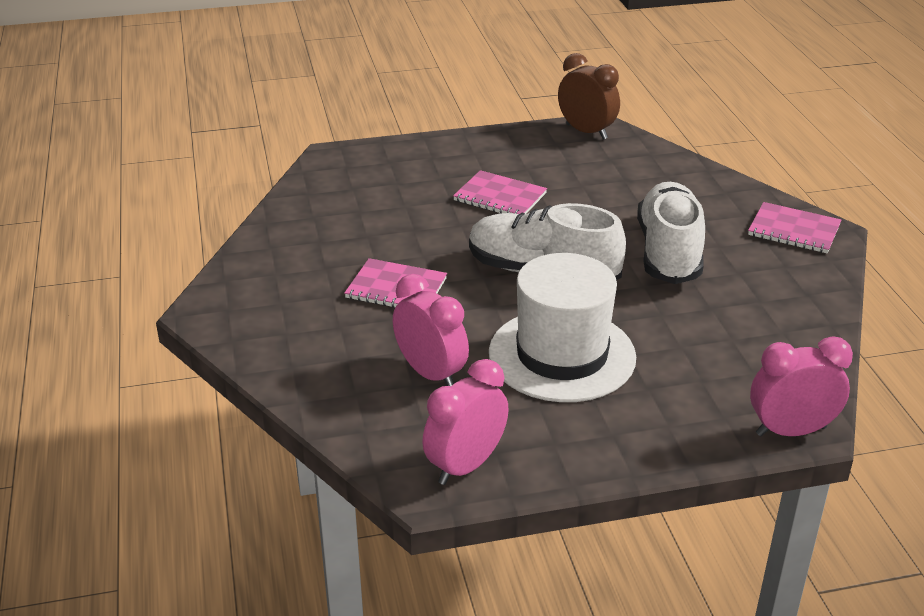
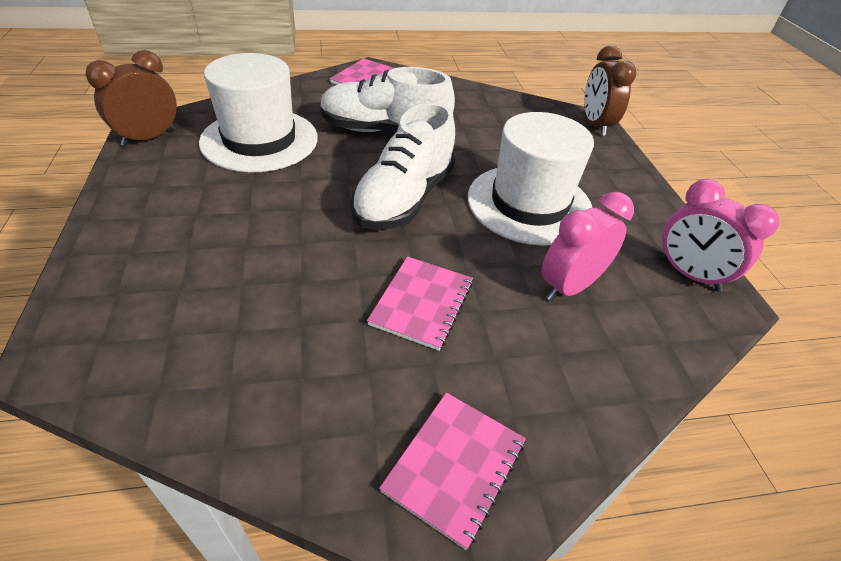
camera: 90 degrees left, 10 degrees up
(500, 197) = (255, 208): pink notebook -> pink notebook (454, 466)
(610, 183) = (259, 140): none -> white hat
(791, 431) = (595, 125): pink clock -> brown clock

